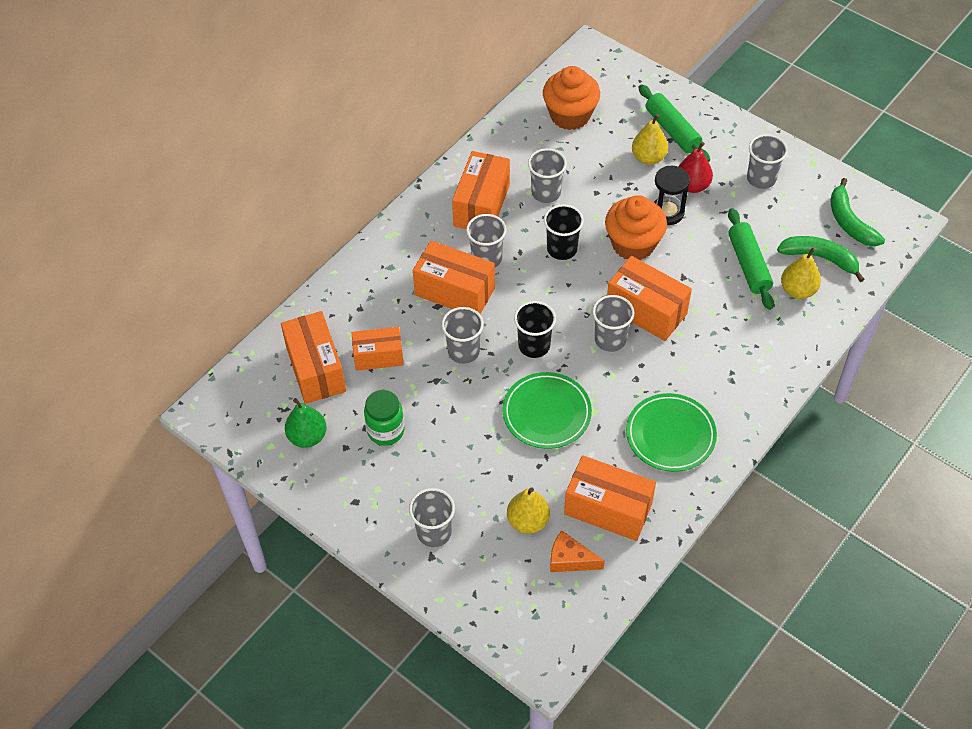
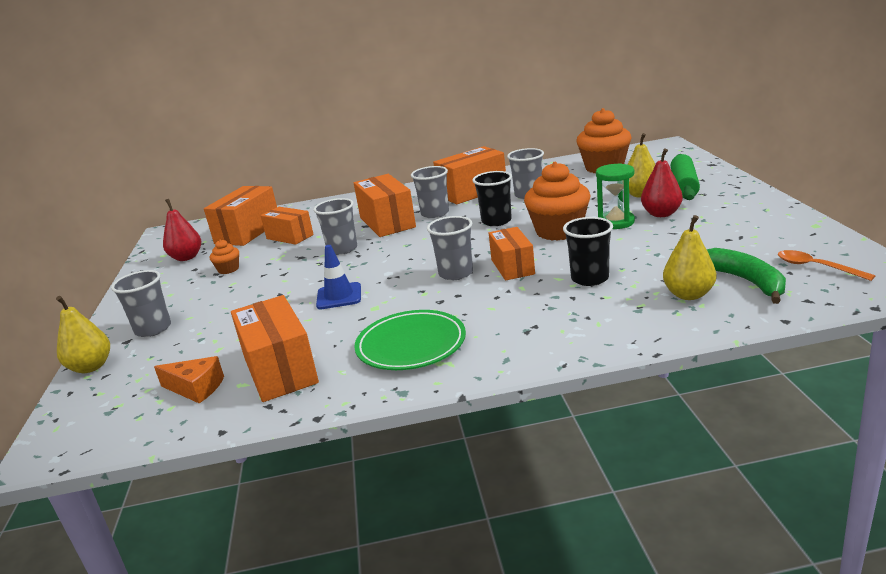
camera: 45 degrees right, 30 degrees down
(307, 436) = (186, 257): green pear -> red pear
(386, 431) = (228, 269): green jar -> orange cupcake
(528, 521) = (215, 350): yellow pear -> yellow pear (91, 367)
(534, 345) = (393, 260): black cup -> black cup (590, 278)
(546, 413) = (339, 296): green plate -> blue traffic cone
(570, 559) = (196, 388): orange cheese -> orange cheese turned 135 degrees clockwise
(646, 311) = (512, 267): orange box -> orange box, size x0.66
(667, 212) = (616, 222): black hourglass -> green hourglass
(748, 265) = (654, 266): green rolling pin -> none
(761, 179) = (740, 223): grey cup -> none
(849, 222) = (816, 267): green banana -> orange spoon

